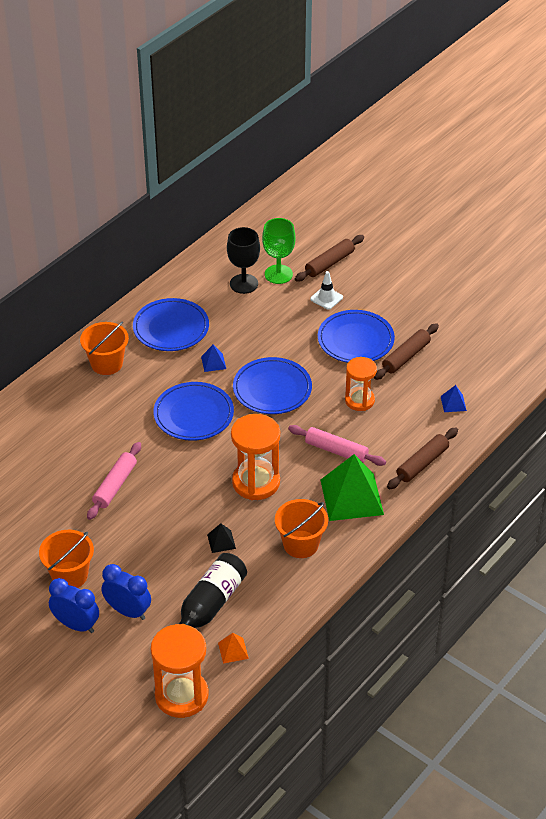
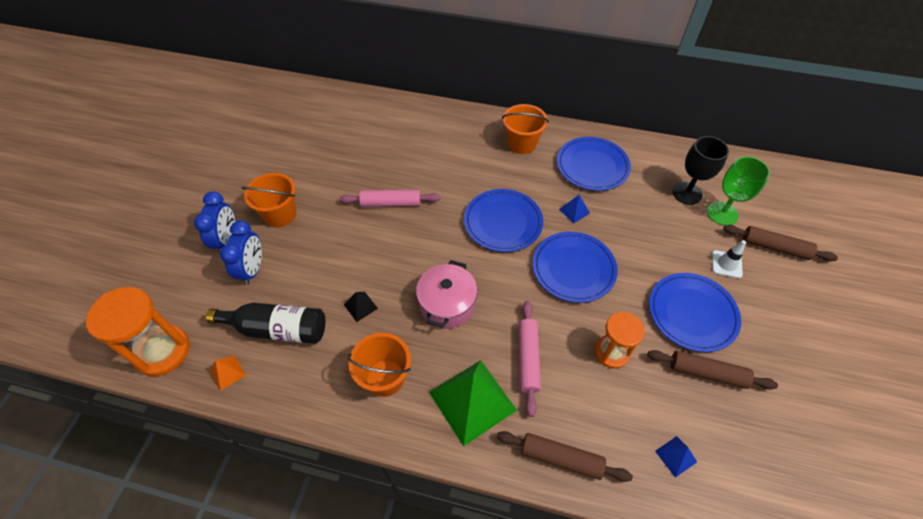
camera: 65 degrees right, 10 degrees up
(256, 482) = (447, 304): orange hourglass -> pink pot

